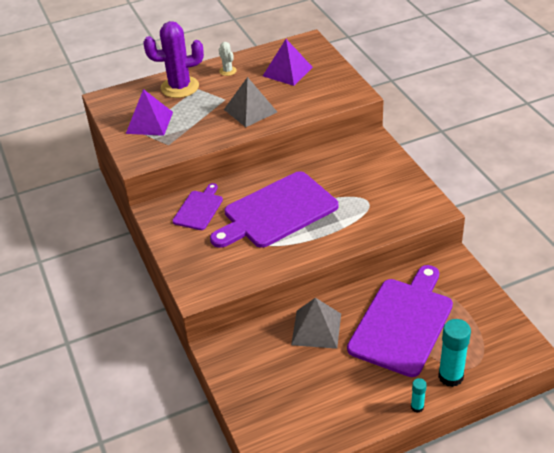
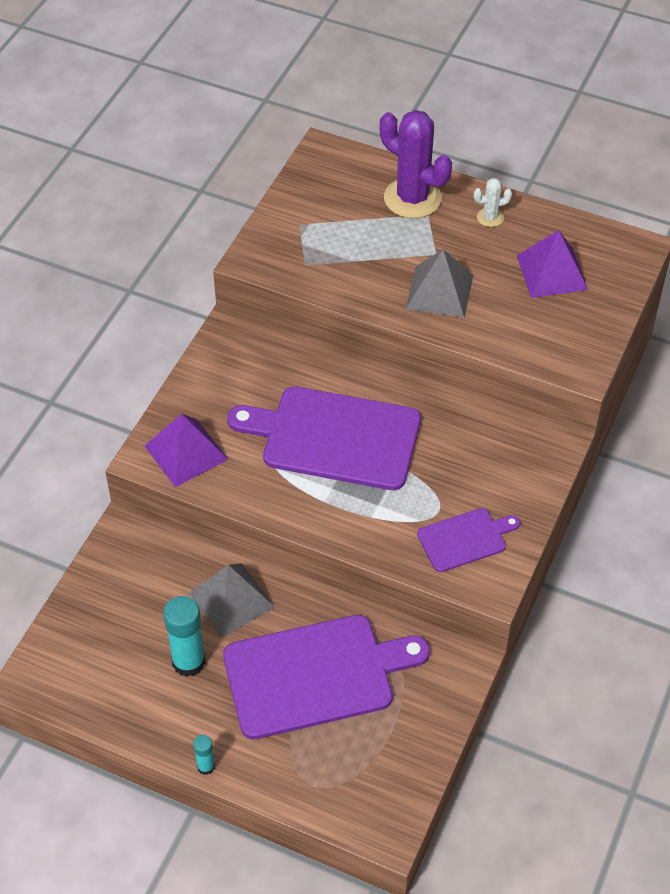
camera: 45 degrees right, 10 degrees up
(149, 122) = (324, 220): purple pyramid -> purple pyramid (186, 452)
(199, 209) = (270, 366): purple cutting board -> purple cutting board (465, 539)
(227, 71) = (490, 217): white cactus -> white cactus turned 60 degrees clockwise
(450, 376) = (277, 772): turquoise glue stick -> turquoise glue stick (188, 662)

